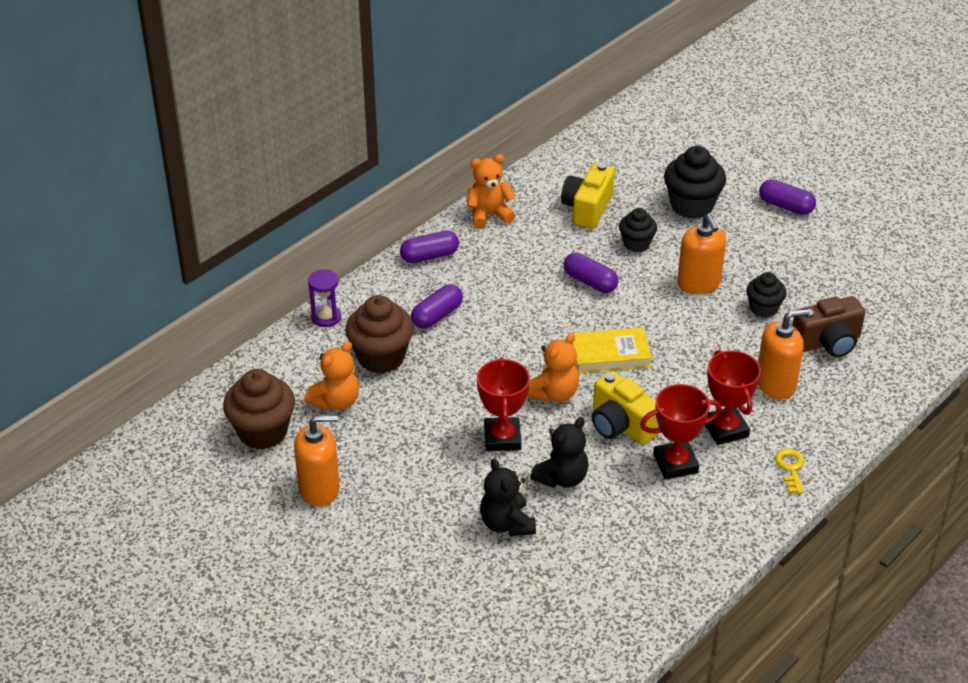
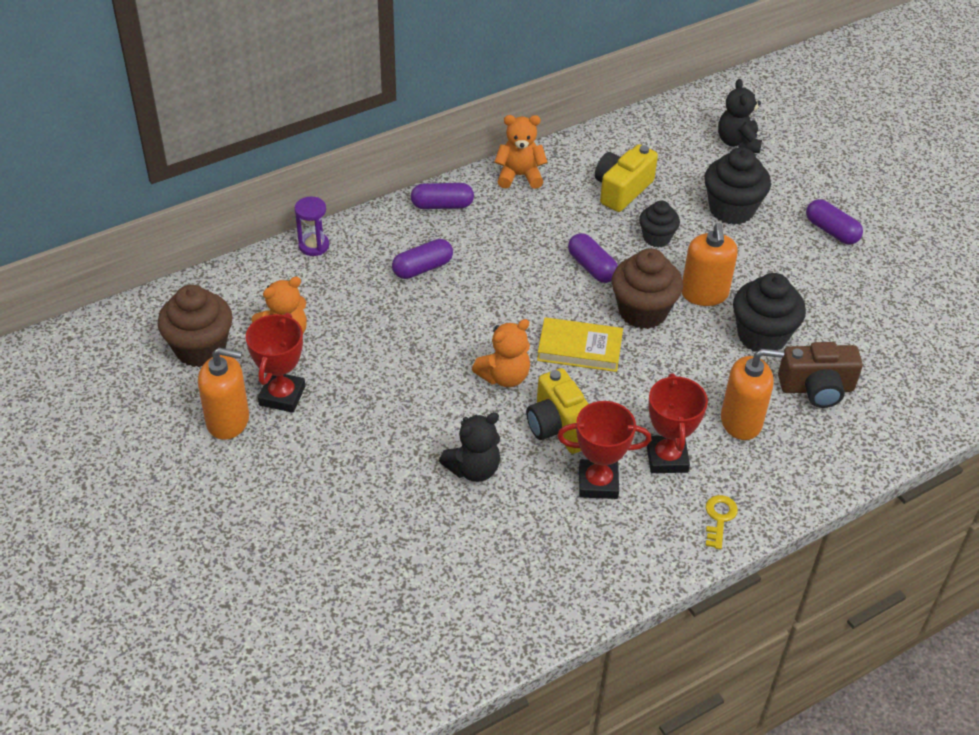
camera: 15 degrees right, 5 degrees up
(381, 357) = (348, 299): brown cupcake -> brown cupcake (642, 312)
(502, 438) = (431, 412): red trophy -> red trophy (282, 396)
(507, 524) = (396, 504): black teddy bear -> black teddy bear (737, 142)
(763, 309) = (762, 336): black cupcake -> black cupcake, size x1.66

